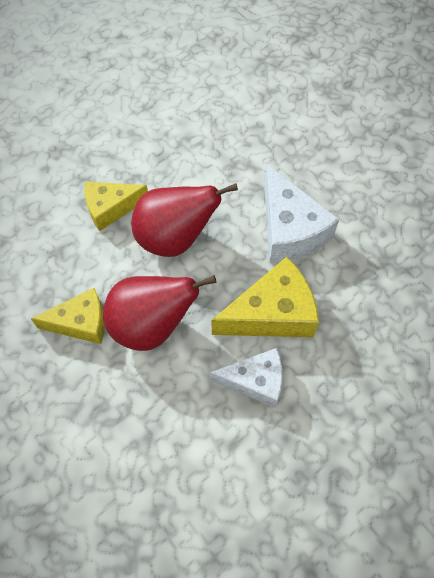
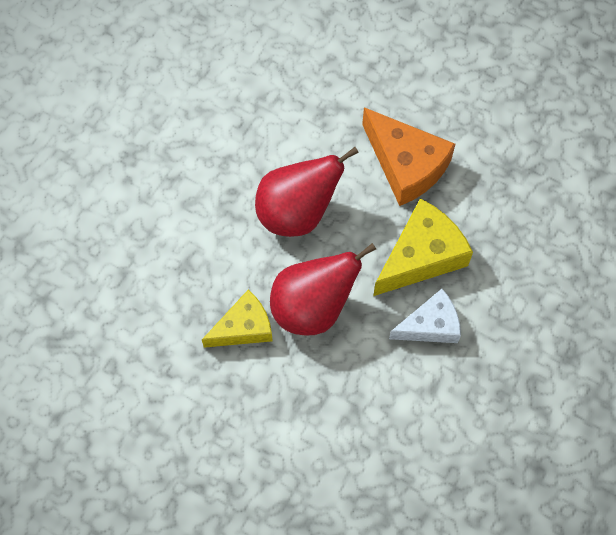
camera: 20 degrees left, 5 degrees up
(111, 208) = (218, 201): yellow cheese -> none
(290, 229) = (406, 165): white cheese -> orange cheese

